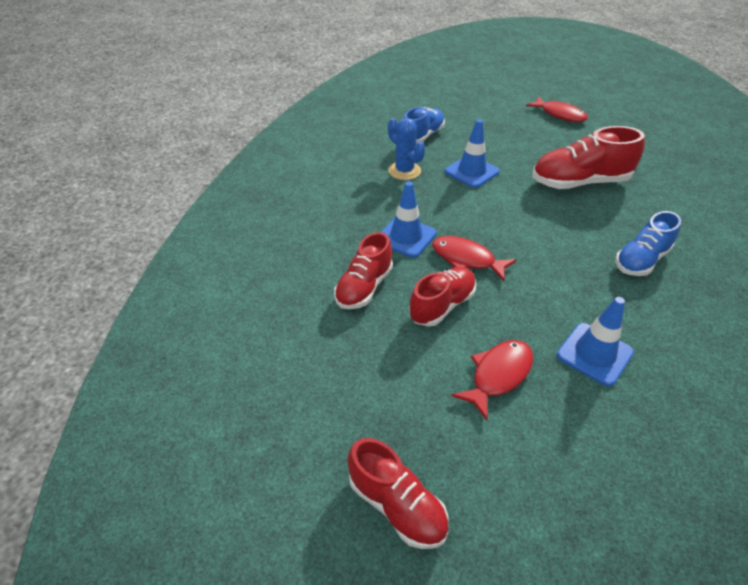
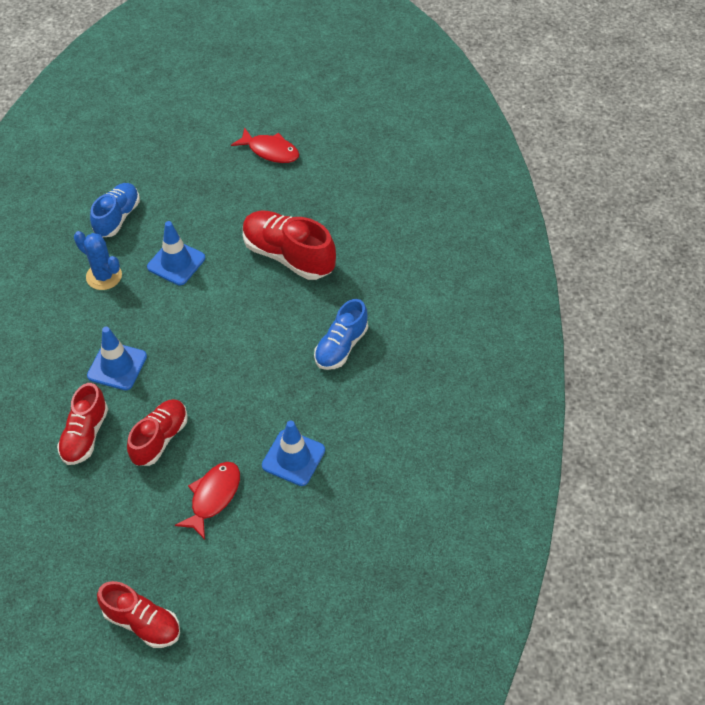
camera: 15 degrees left, 10 degrees up
(466, 259) = (178, 380): red fish -> none
(579, 182) = (288, 256): red shoe -> red shoe turned 60 degrees clockwise

